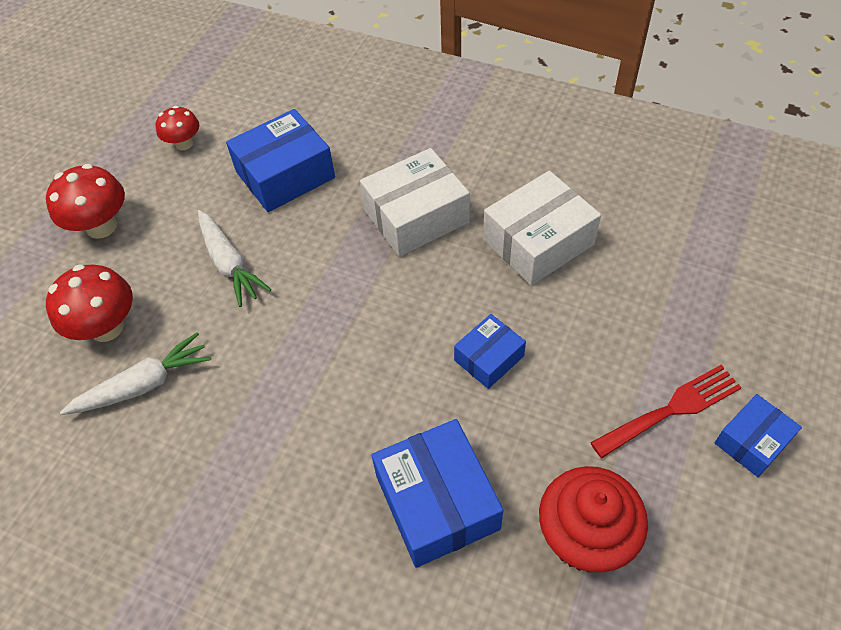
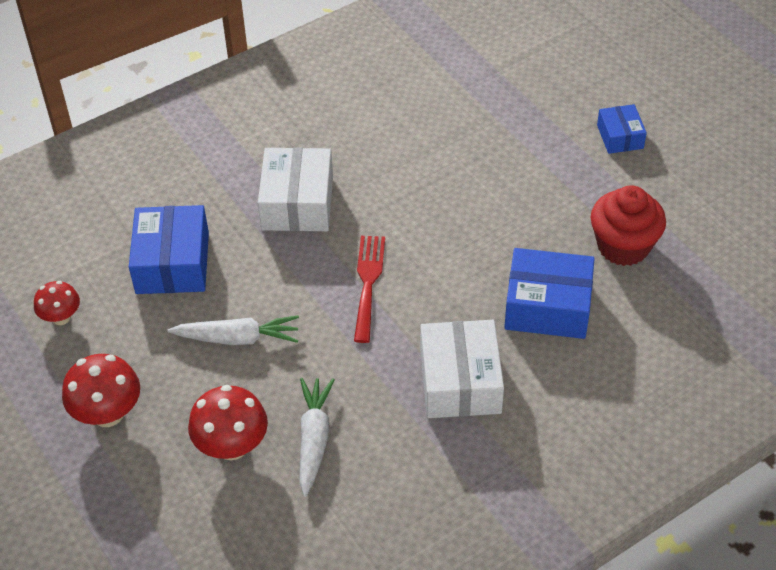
camera: 60 degrees left, 5 degrees down
(489, 358) = (460, 226): blue box -> none
(538, 242) = (386, 149): white box -> white box (460, 381)
(671, 409) = (571, 159): red fork -> red fork (368, 283)

